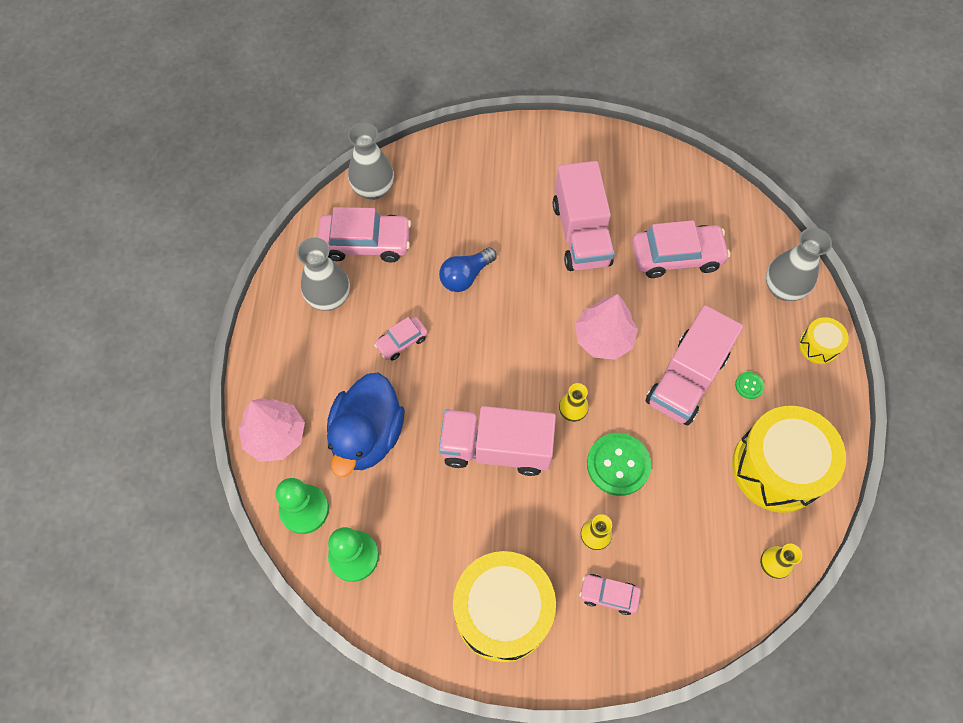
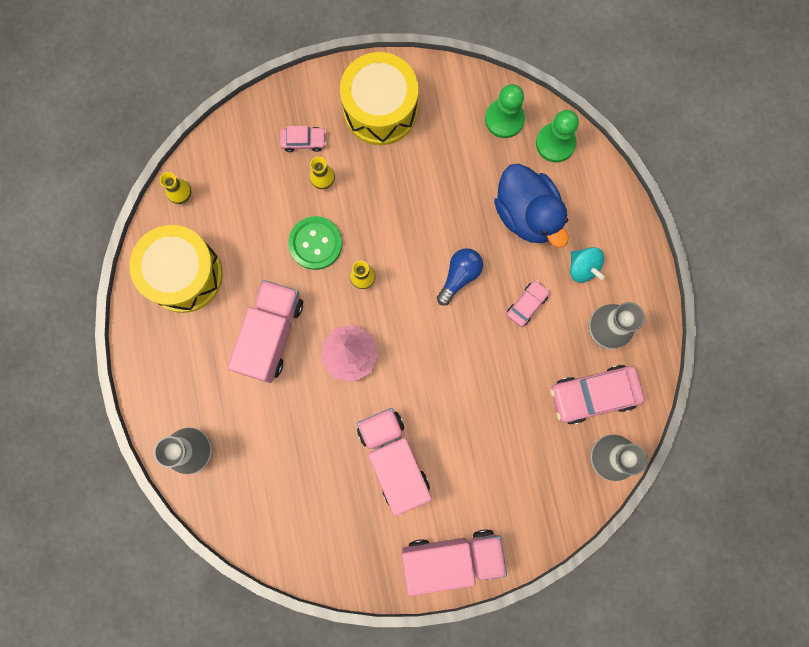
camera: 165 degrees right, 15 degrees up
(275, 436) = (601, 194): pink tree -> none
(328, 363) = (583, 268): none -> turquoise spinning top
(367, 435) = (527, 214): blue duck -> blue duck turned 150 degrees clockwise
(465, 276) = (490, 384): blue light bulb -> blue light bulb (459, 276)
(496, 448) = (418, 231): pink truck -> pink truck (451, 558)
(676, 256) = (298, 459): pink car -> none
(749, 385) = (215, 343): green button -> none
(818, 346) = (157, 398): yellow drum -> none

